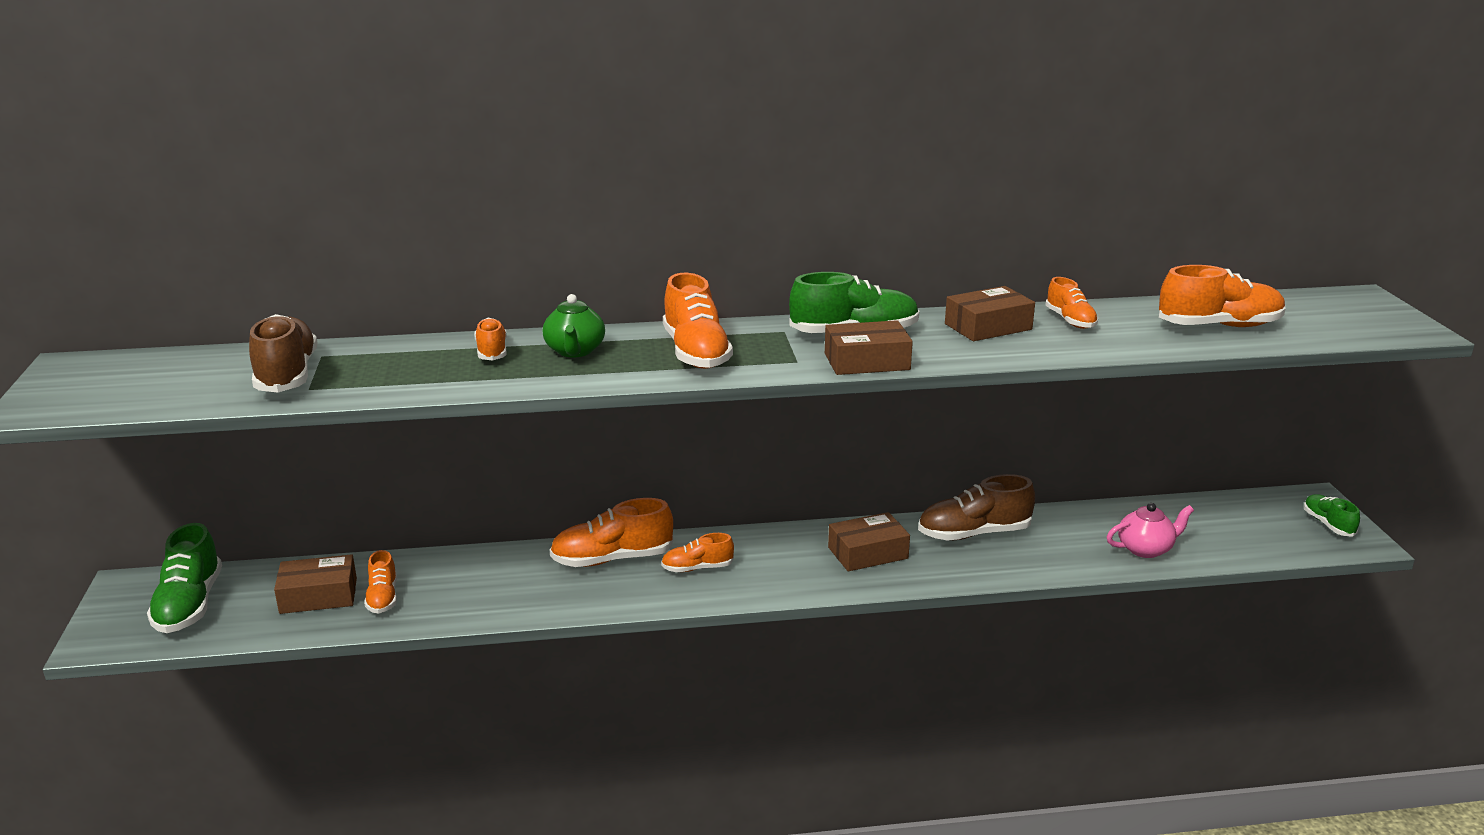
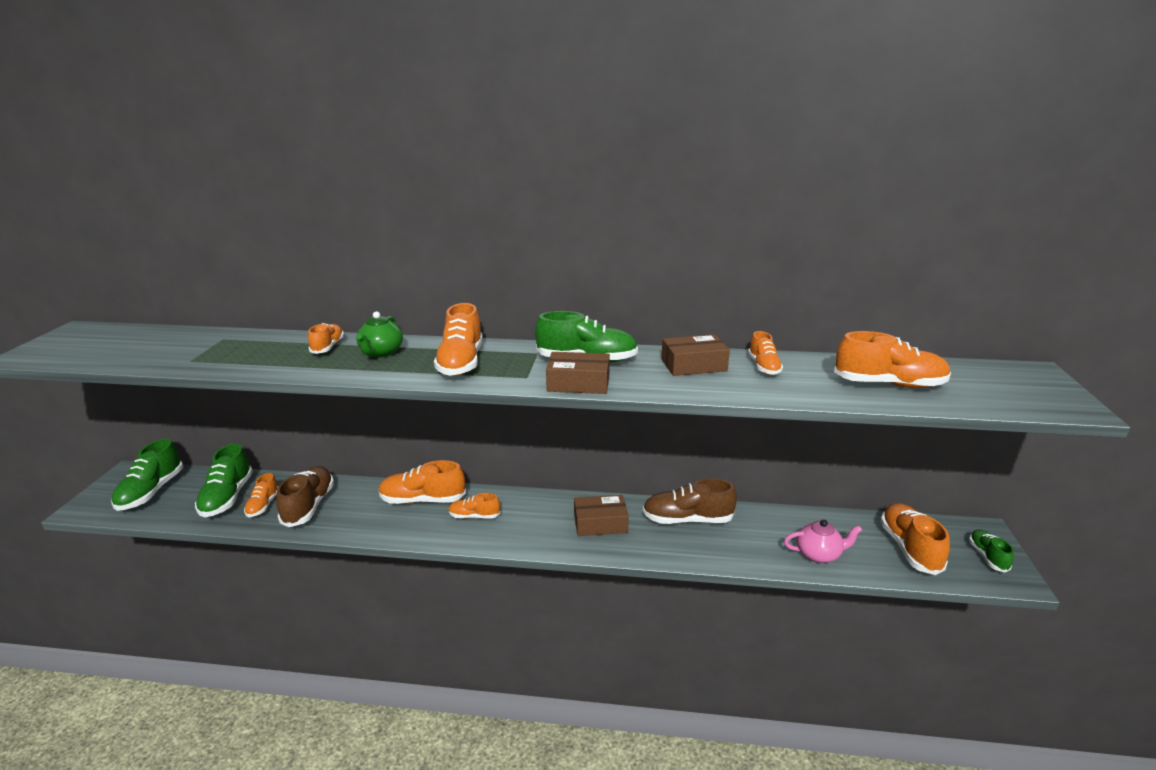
camera: 15 degrees right, 0 degrees up
(287, 375) = (187, 350): brown shoe -> brown shoe (309, 506)
(318, 596) = (227, 498): brown box -> green shoe
(1242, 528) = (909, 549): none -> orange shoe

